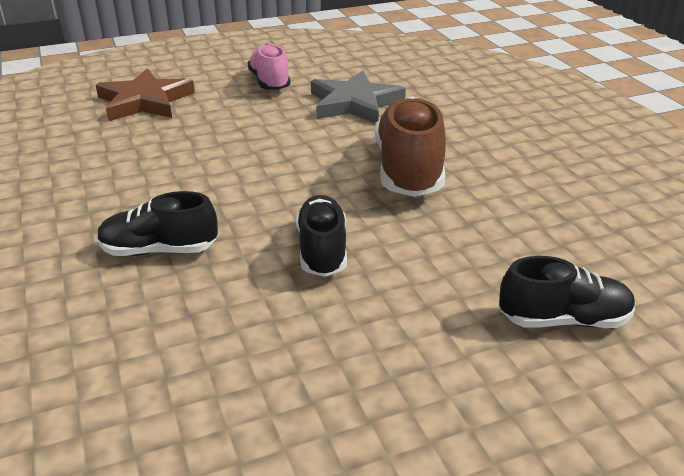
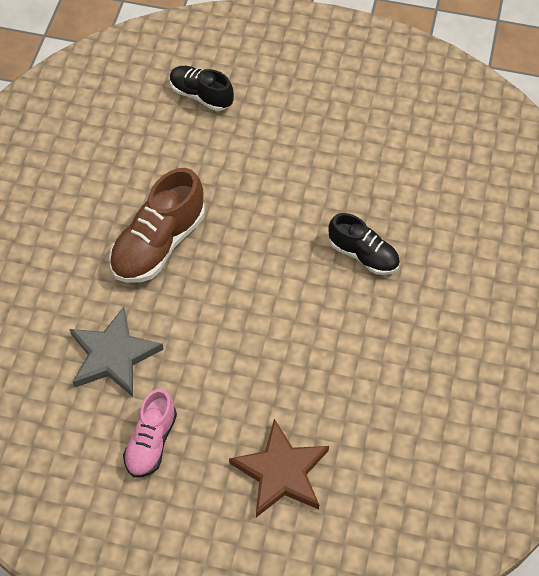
camera: 145 degrees left, 25 degrees up
(322, 250) = (274, 202): black shoe -> none

